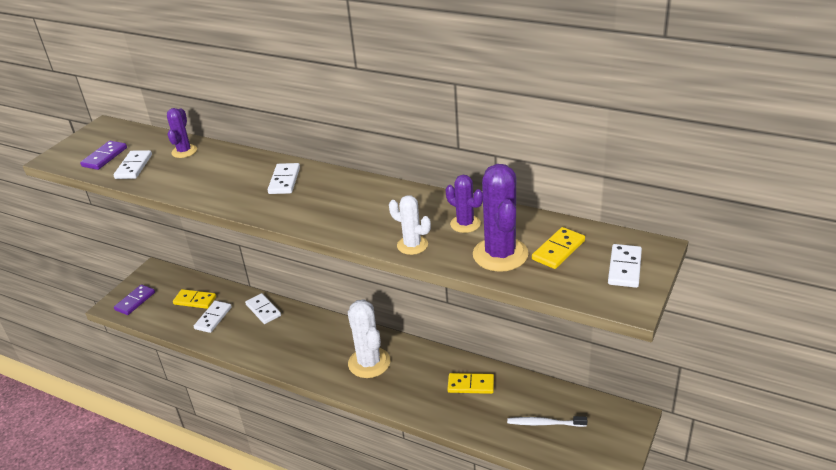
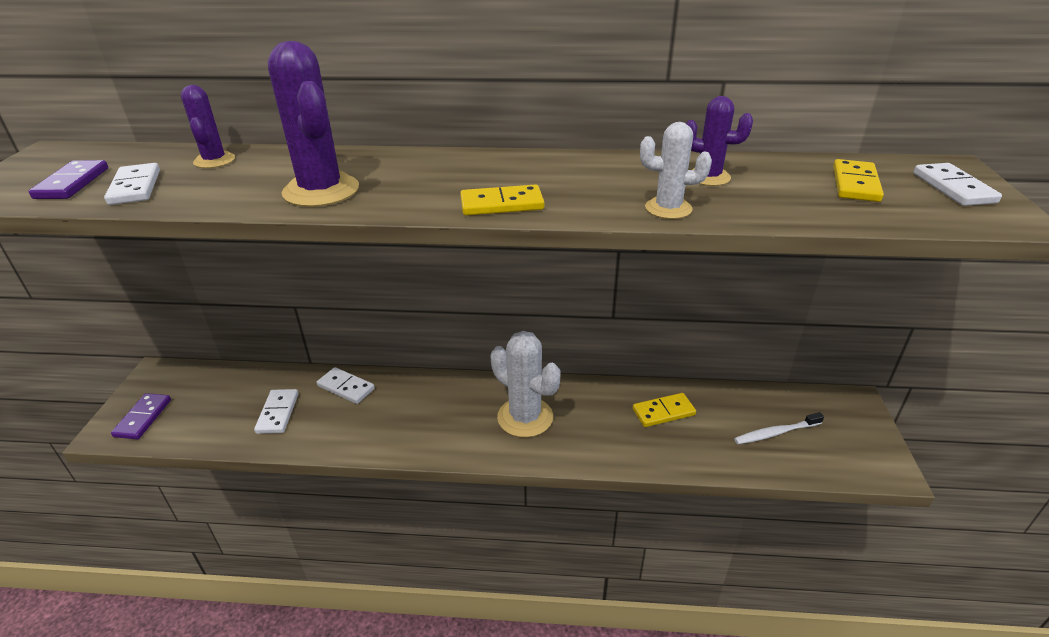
camera: 25 degrees left, 0 degrees up
(195, 300) = (239, 397): yellow domino -> yellow domino (502, 204)
(284, 180) = (406, 170): white domino -> none
(500, 254) = (794, 199): purple cactus -> purple cactus (321, 191)

